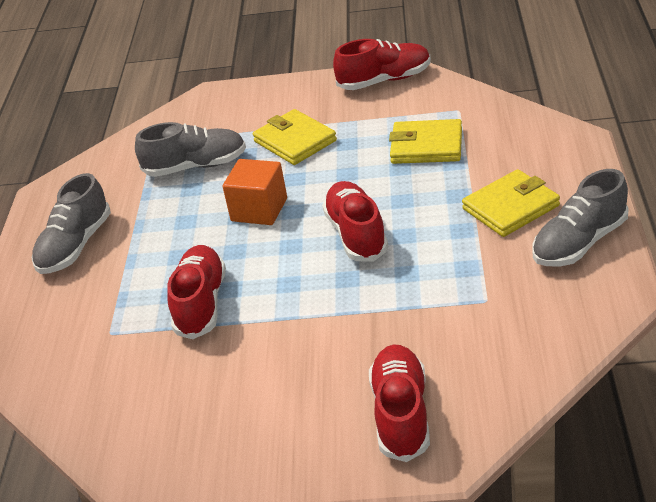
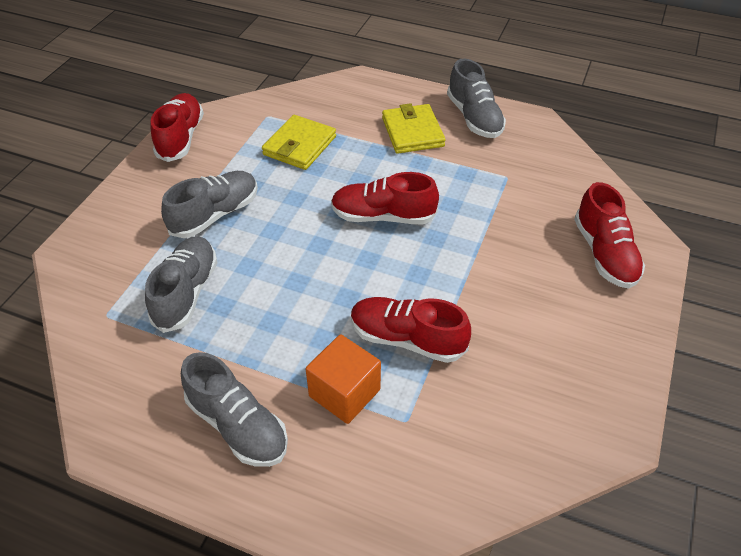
camera: 75 degrees left, 10 degrees up
(259, 210) = (299, 265): orange cube -> orange cube (344, 393)
(295, 141) = (215, 215): yellow wallet -> grey shoe
(401, 414) = (604, 254): red shoe -> red shoe turned 120 degrees counterclockwise

